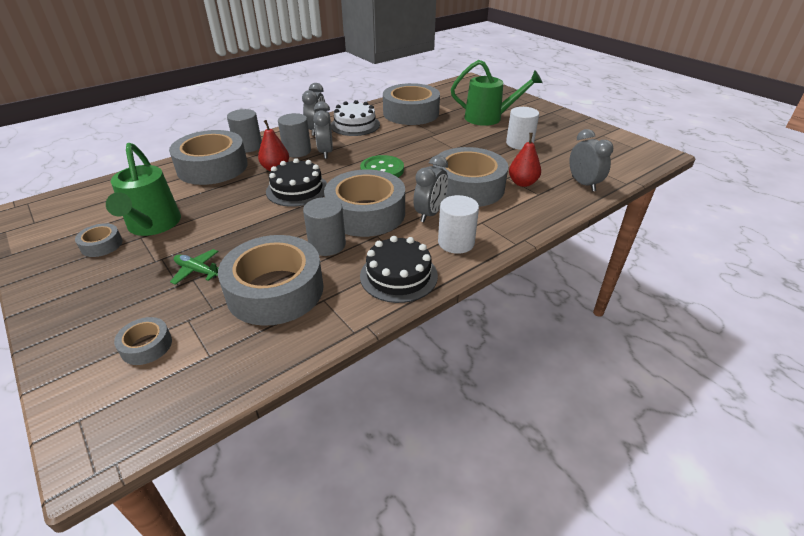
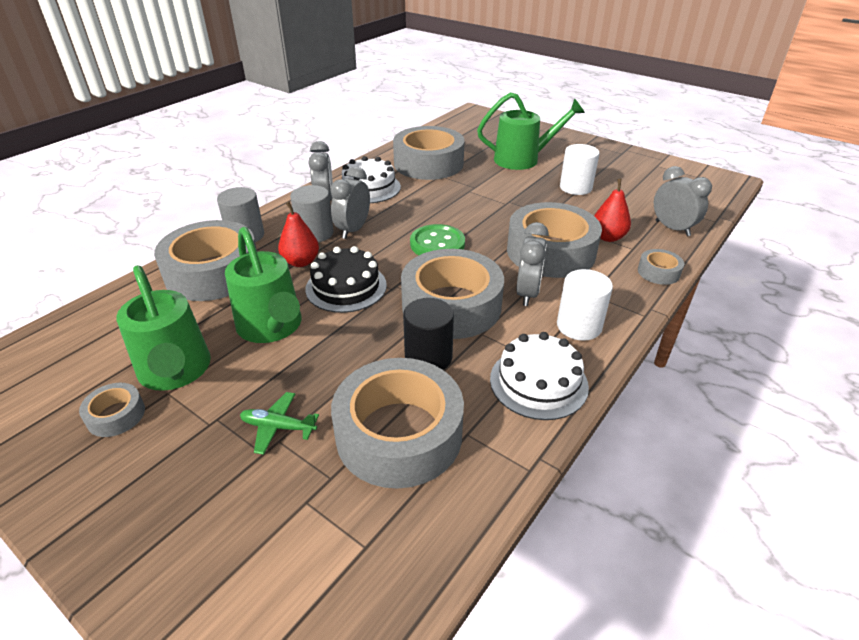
camera: 15 degrees left, 0 degrees up
(146, 346) = (270, 554): grey tape -> grey tape (658, 272)
(230, 208) = (272, 328): none -> green watering can
(325, 152) = (353, 230): grey clock -> grey clock turned 45 degrees clockwise
(327, 245) = (428, 357): grey cylinder -> black cylinder
(398, 275) = (538, 382): black cake -> white cake

